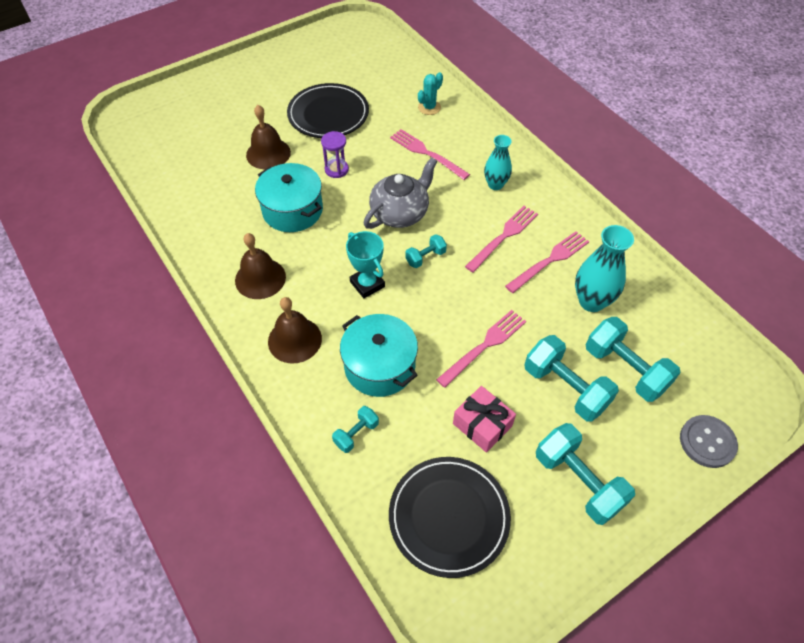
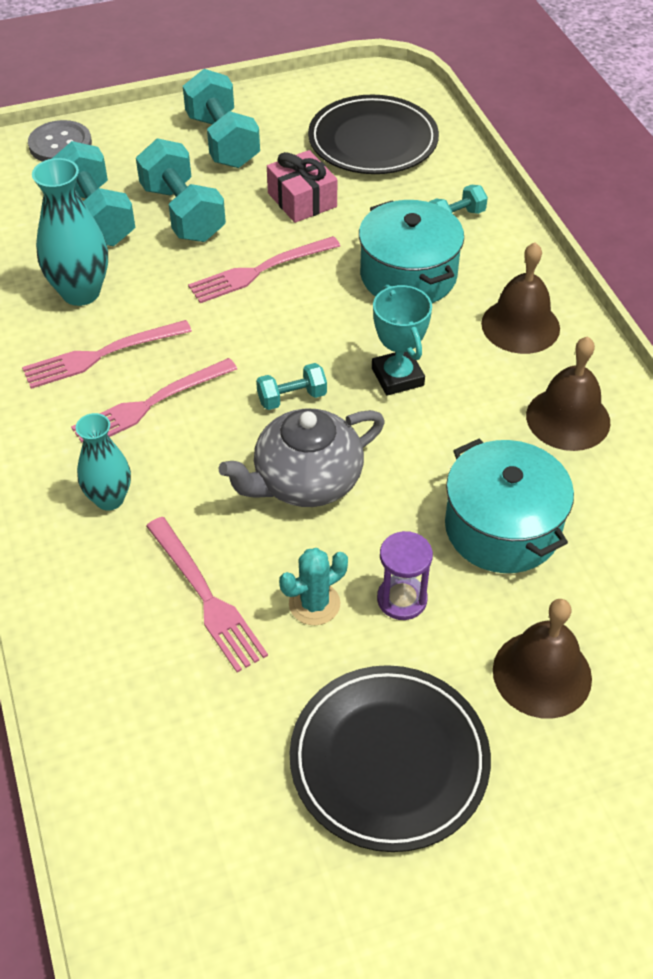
camera: 165 degrees left, 5 degrees down
(429, 107) = (146, 724): turquoise cactus -> turquoise cactus (314, 604)

